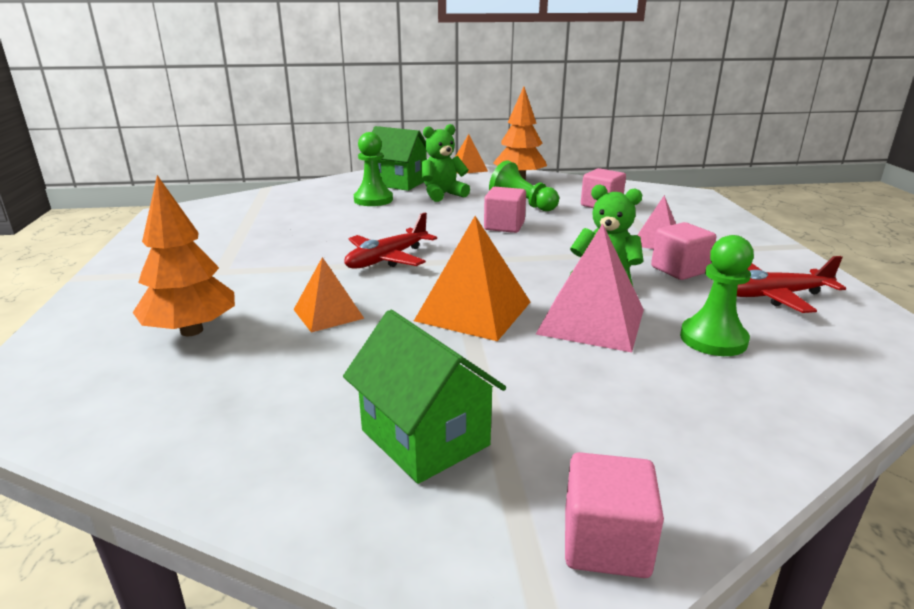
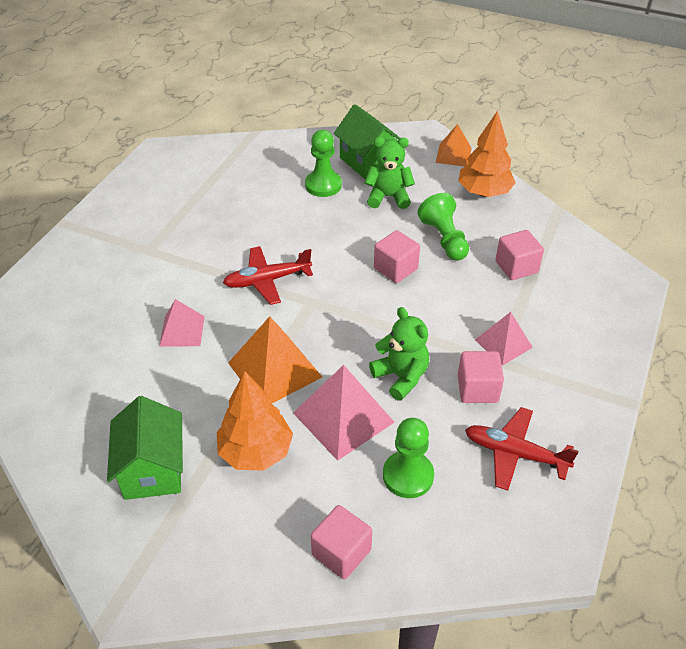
camera: 30 degrees right, 20 degrees up
(191, 331) = (95, 314): orange tree -> orange tree (255, 452)
(328, 314) = (182, 331): orange pyramid -> pink pyramid
(606, 543) = (178, 583): pink cube -> pink cube (341, 552)

